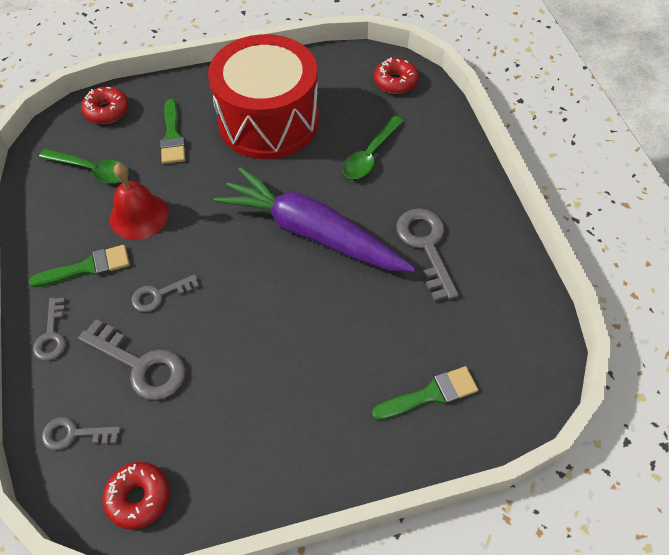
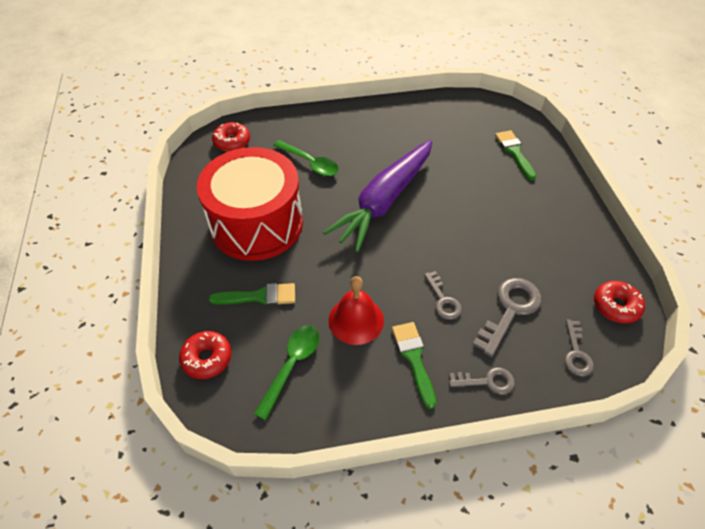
camera: 85 degrees left, 5 degrees down
(426, 246) = (400, 142): grey key -> none

